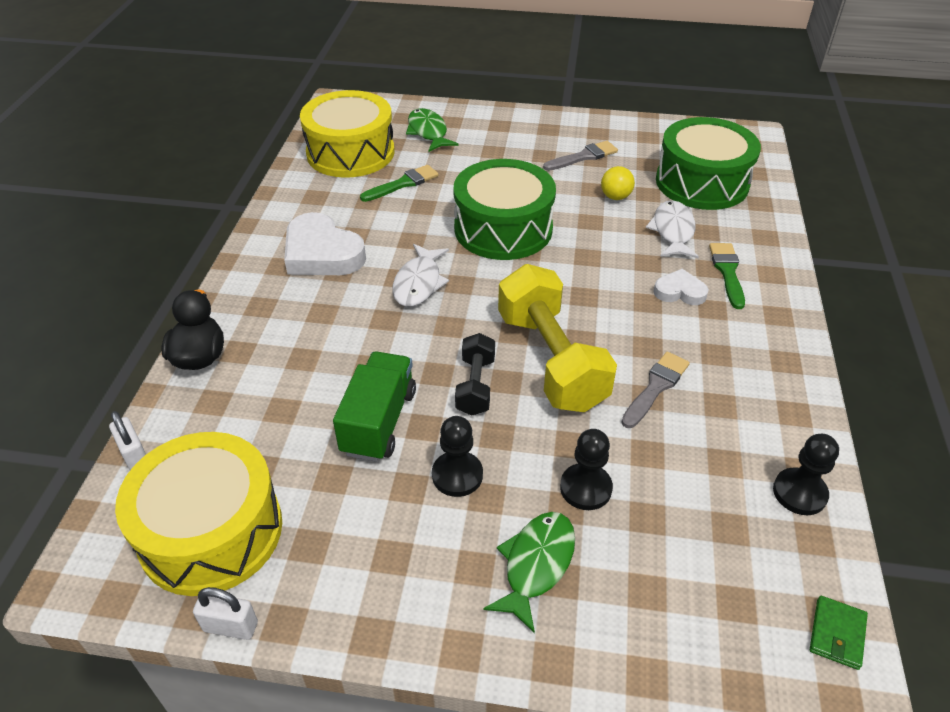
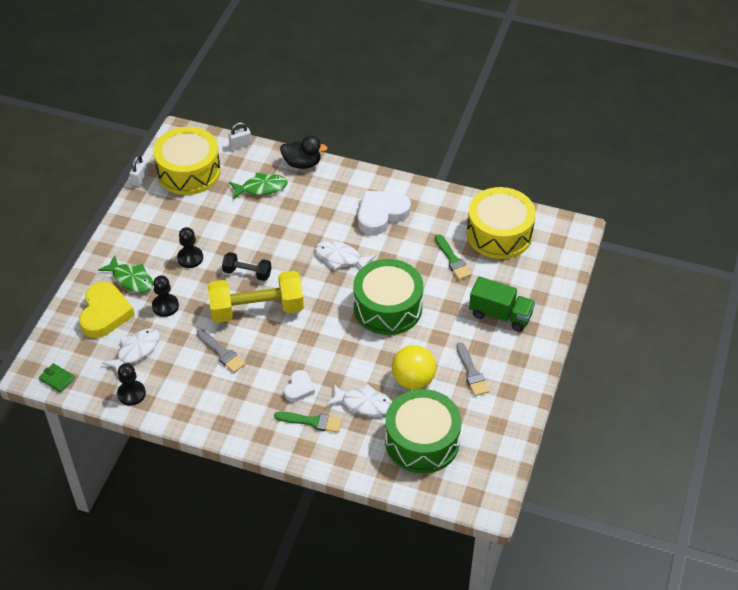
camera: 100 degrees right, 5 degrees up
(379, 422) = (234, 231): green truck -> green truck (500, 315)
(428, 132) = (523, 281): green fish -> green fish (261, 188)
(615, 197) = (413, 380): yellow ball -> yellow ball, size x1.76
(639, 590) = (105, 313): none -> yellow heart
(706, 509) = (136, 351): none -> white fish

